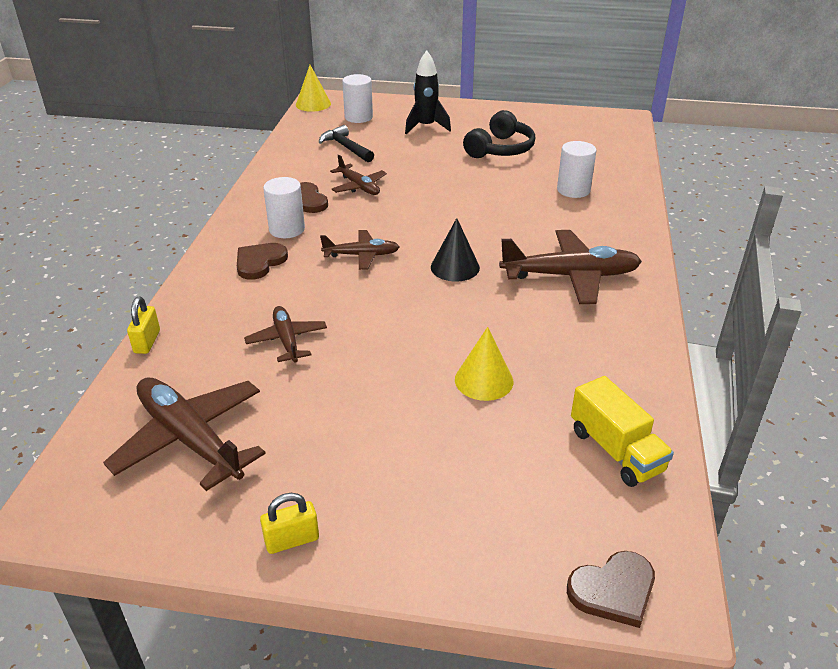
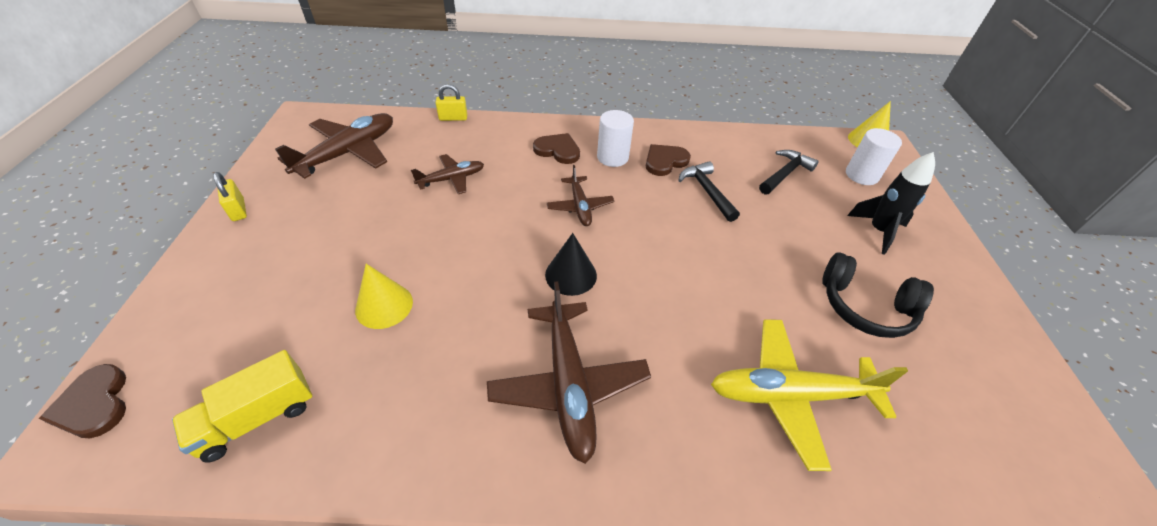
camera: 80 degrees right, 10 degrees up
(359, 186) = (707, 191): brown plane -> black hammer
(573, 190) = (790, 395): white cylinder -> yellow plane

